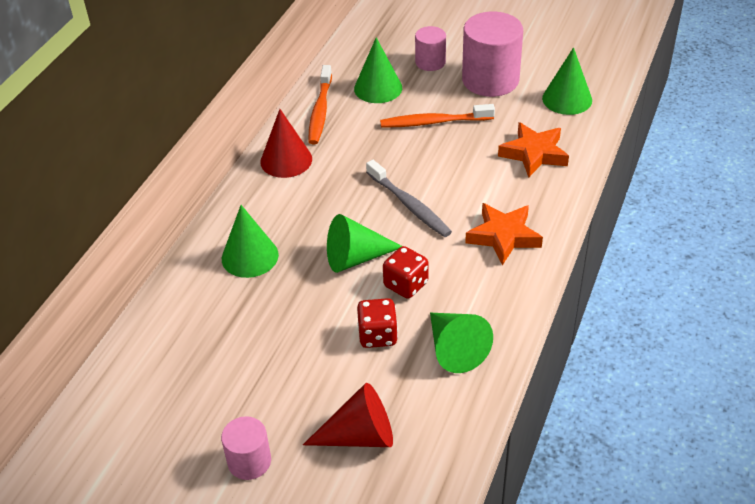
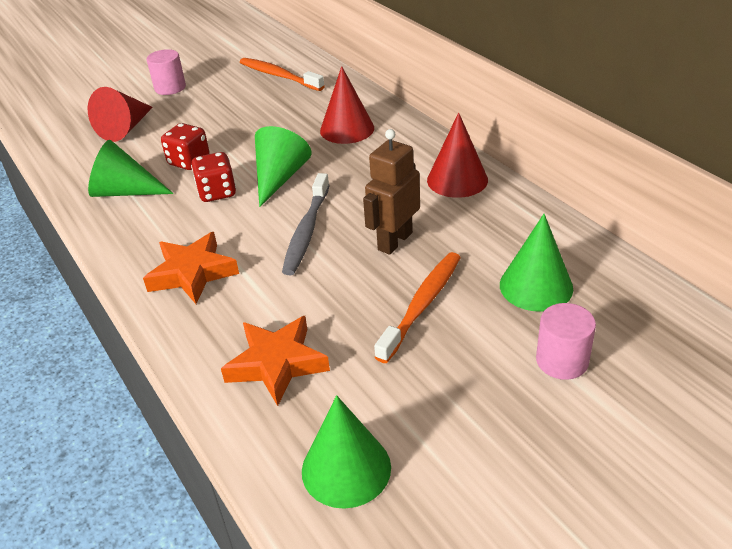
camera: 125 degrees right, 5 degrees down
(250, 256) = (347, 129): green cone -> red cone
(320, 111) = (525, 226): orange toothbrush -> orange toothbrush (279, 76)
(384, 159) = (394, 241): none -> brown robot
(409, 205) = (307, 231): grey toothbrush -> grey toothbrush turned 75 degrees counterclockwise
(490, 80) = (467, 404): pink cylinder -> none

